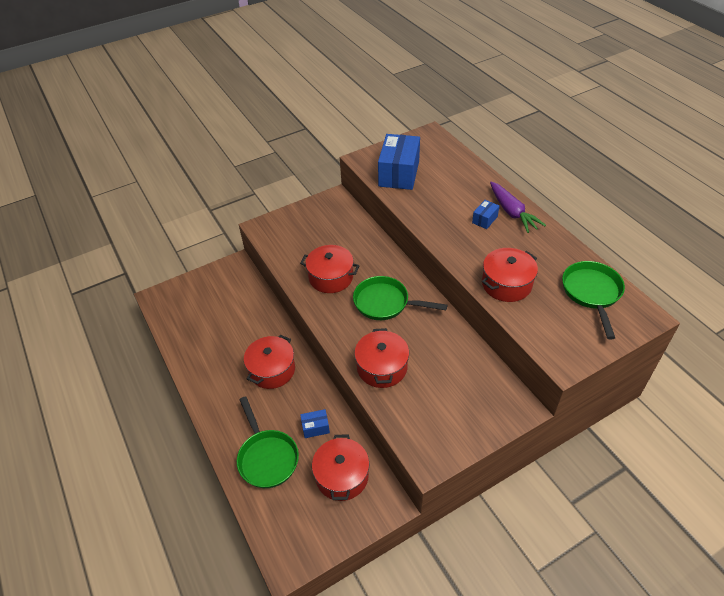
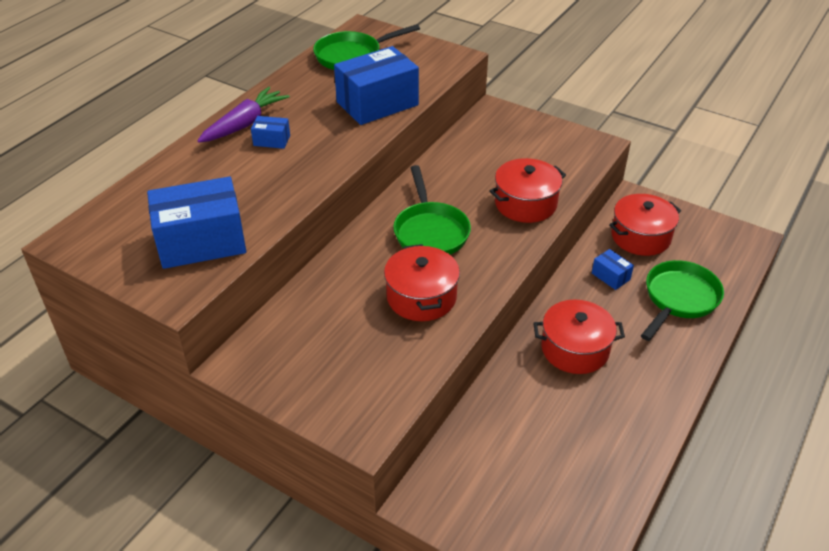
camera: 120 degrees left, 5 degrees down
(506, 284) = (377, 103): red pot -> blue box

